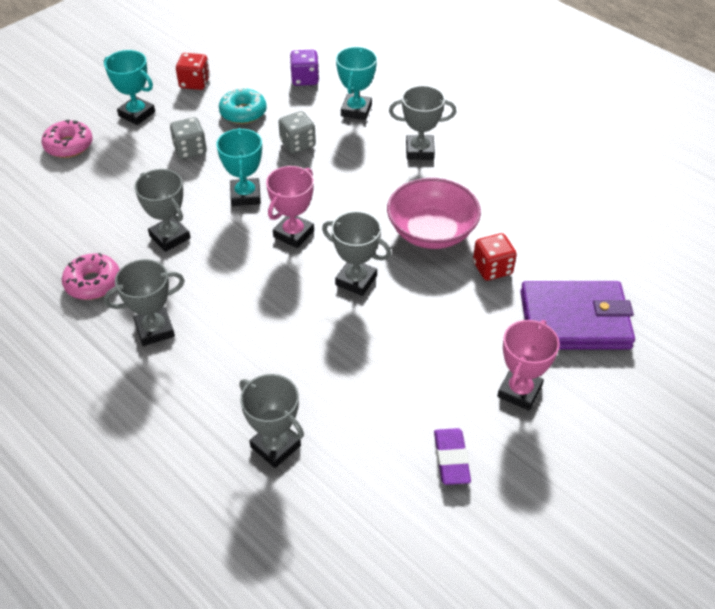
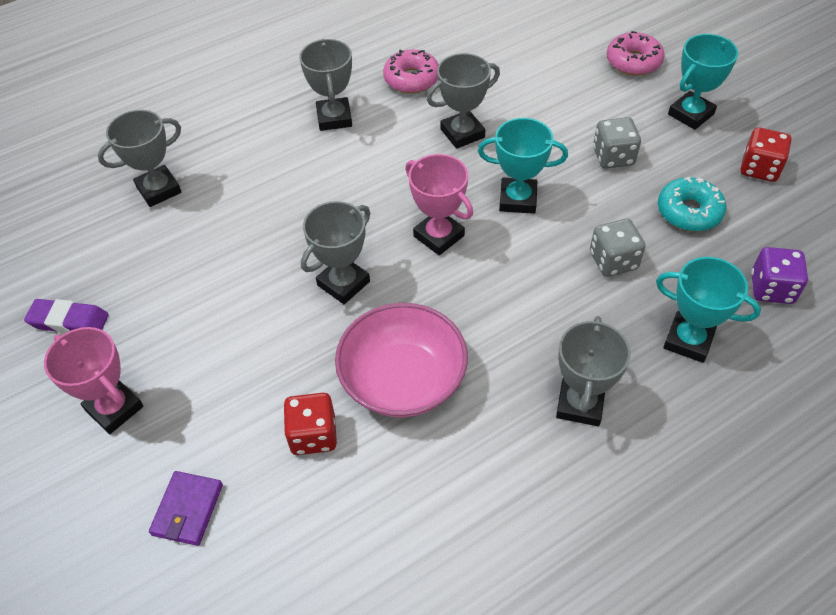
camera: 105 degrees right, 5 degrees up
(574, 320) = (187, 509): purple wallet -> purple wallet, size x0.47

